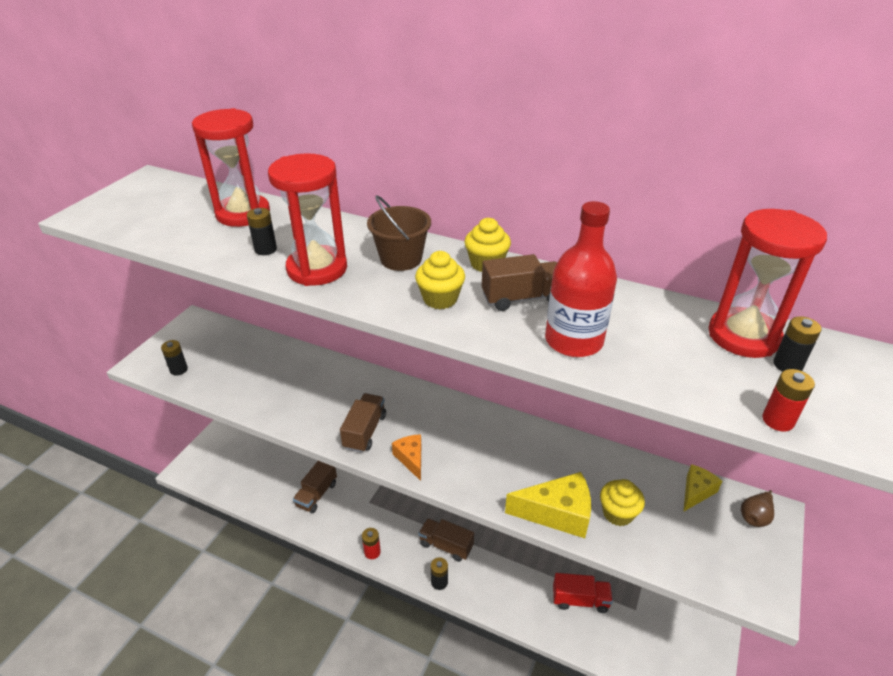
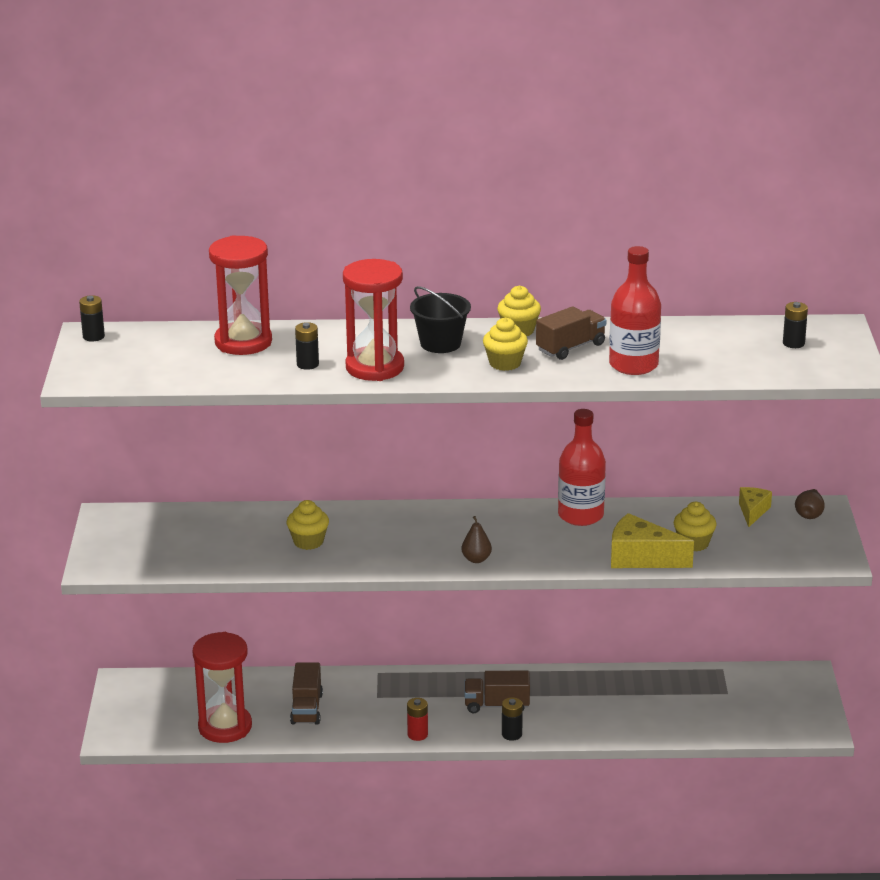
camera: 25 degrees left, 10 degrees down
(179, 369) = (147, 560): black battery -> black battery (93, 336)
(299, 391) = (308, 542): none -> yellow cupcake
(365, 431) = (411, 553): brown truck -> none
(401, 259) = (440, 343): brown bucket -> black bucket
(411, 459) = (476, 559): orange cheese -> brown pear
(531, 439) = (580, 515): none -> red bottle
(557, 513) = (641, 558): yellow cheese -> yellow cheese turned 135 degrees counterclockwise
(580, 600) = (668, 703): red truck -> none
(743, 336) = (755, 333): red hourglass -> red hourglass (225, 727)
(778, 420) = (800, 375): red battery -> none

